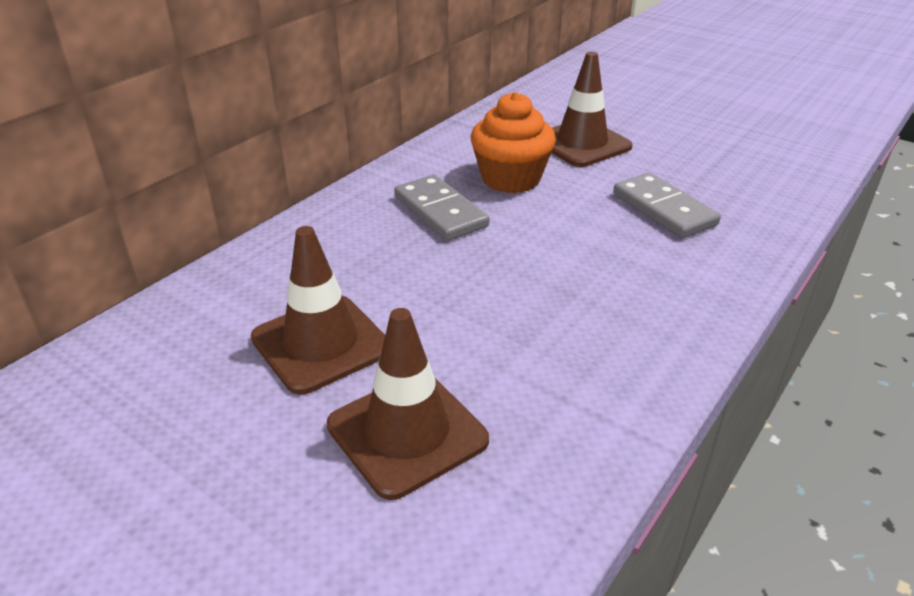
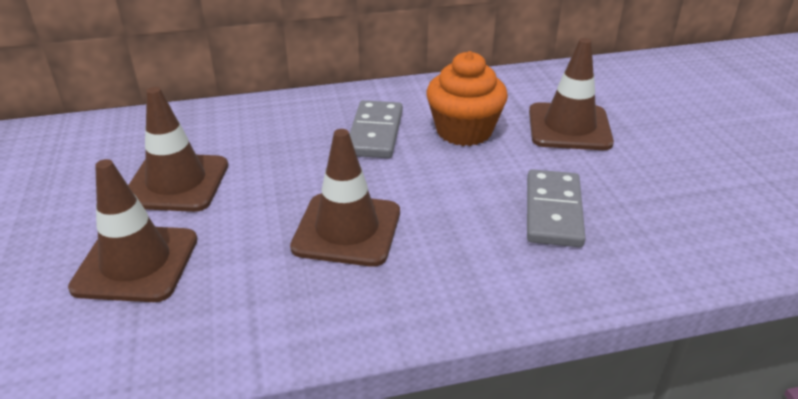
camera: 40 degrees right, 0 degrees up
(545, 299) = (347, 230): none -> brown traffic cone

